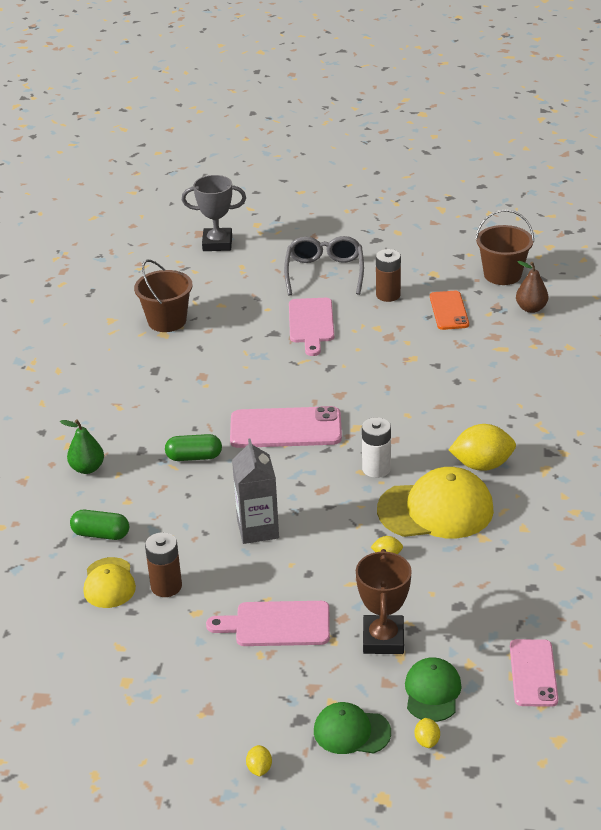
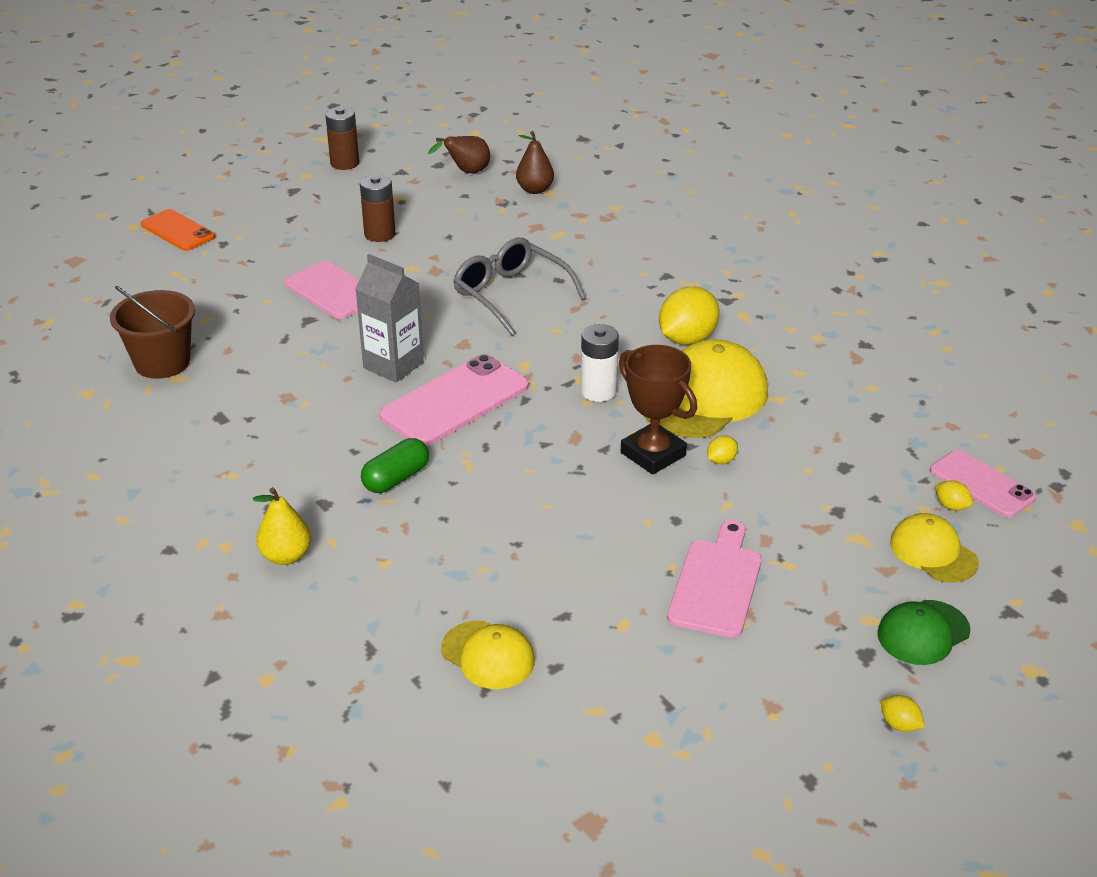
camera: 45 degrees left, 0 degrees up
(87, 468) = (286, 556): green pear -> yellow pear
(101, 534) = (404, 612): green capsule -> none
(166, 586) = (555, 619): brown battery -> brown battery (344, 163)
(217, 243) = (111, 262): grey trophy -> none
(258, 529) = (566, 508): grey carton -> grey carton (393, 365)
(277, 624) = (717, 584): pink cutting board -> pink cutting board turned 150 degrees clockwise
(324, 273) = (282, 241): grey glasses -> grey glasses (512, 295)
(383, 639) = (827, 535): brown trophy -> brown trophy (653, 454)
(427, 741) = (991, 596): yellow lemon -> yellow lemon (951, 506)
(432, 692) = (933, 552): green cap -> yellow cap
(449, 311) = (461, 223): orange phone -> orange phone (178, 231)
(502, 275) = (466, 172): brown bucket -> brown pear

